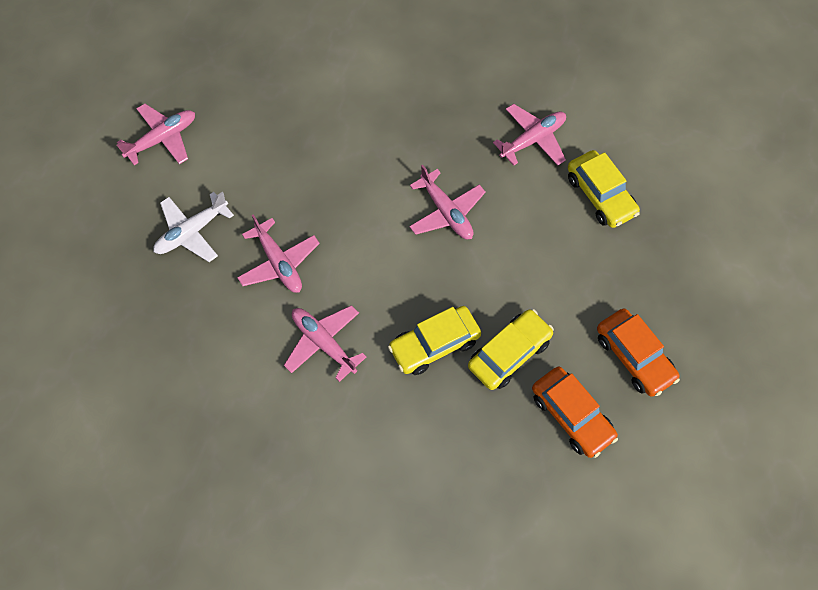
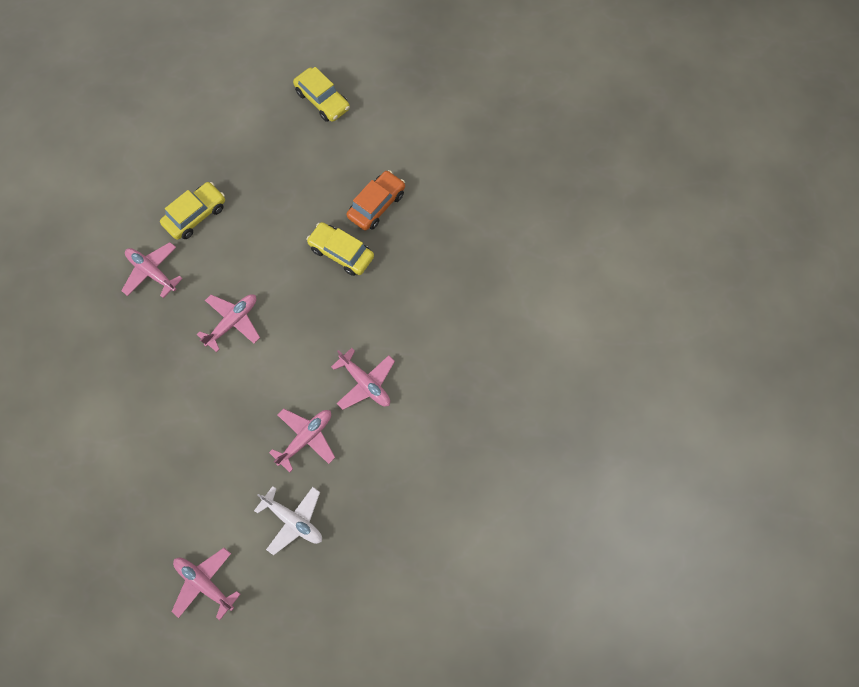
camera: 105 degrees left, 5 degrees up
(323, 343) = (365, 383): pink plane -> pink plane turned 75 degrees counterclockwise
(434, 344) = (347, 304): yellow car -> yellow car (322, 100)
(634, 356) = (323, 173): orange car -> none

